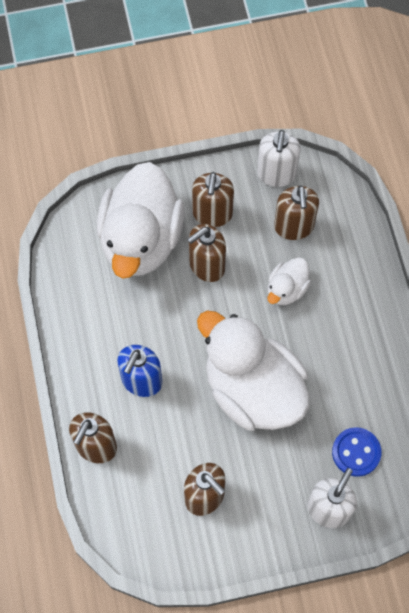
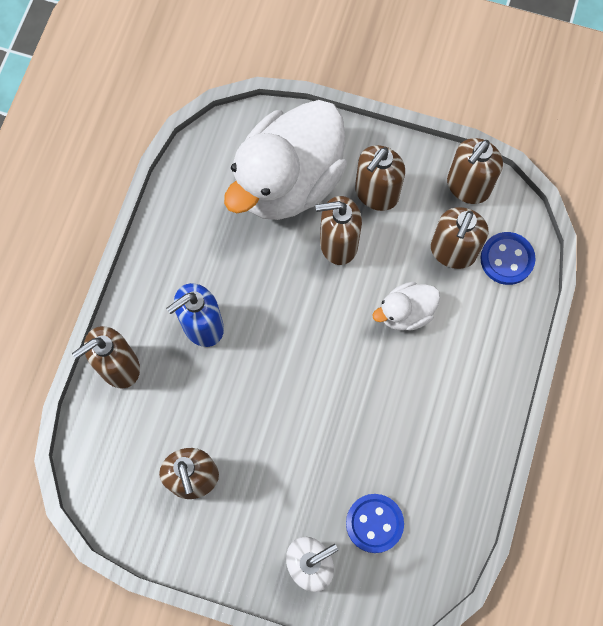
camera: 30 degrees right, 5 degrees up
(252, 389) = (308, 397): white duck -> none
(276, 174) = (468, 186): white soap dispenser -> brown soap dispenser
(335, 212) = (507, 259): none -> blue button

